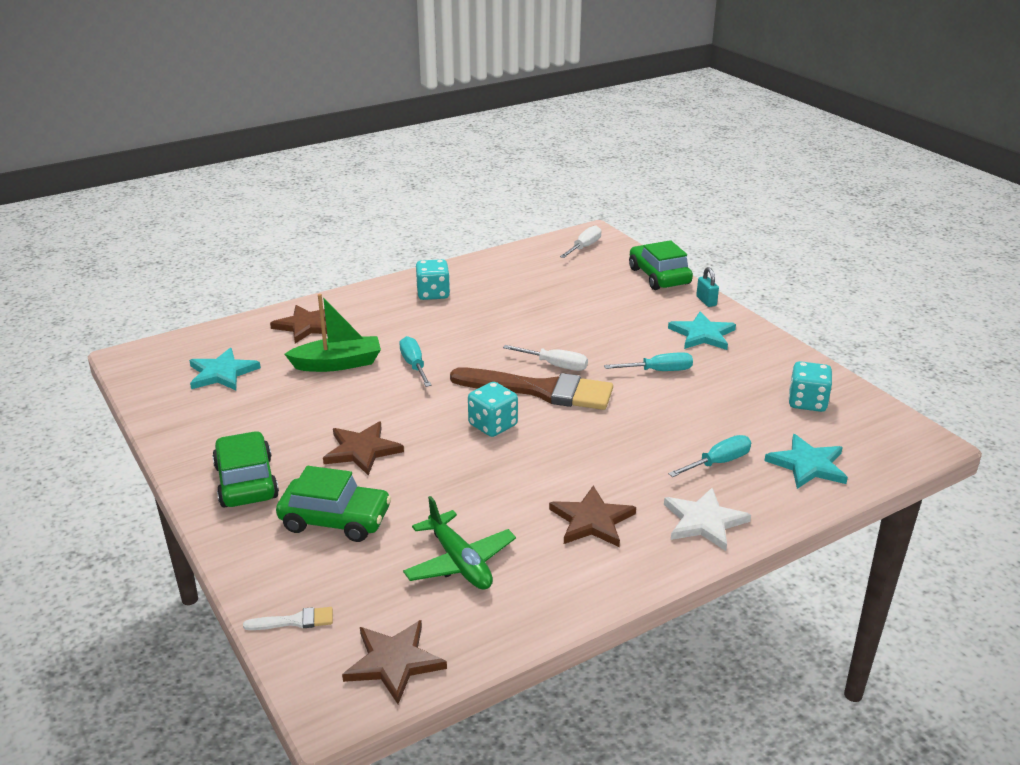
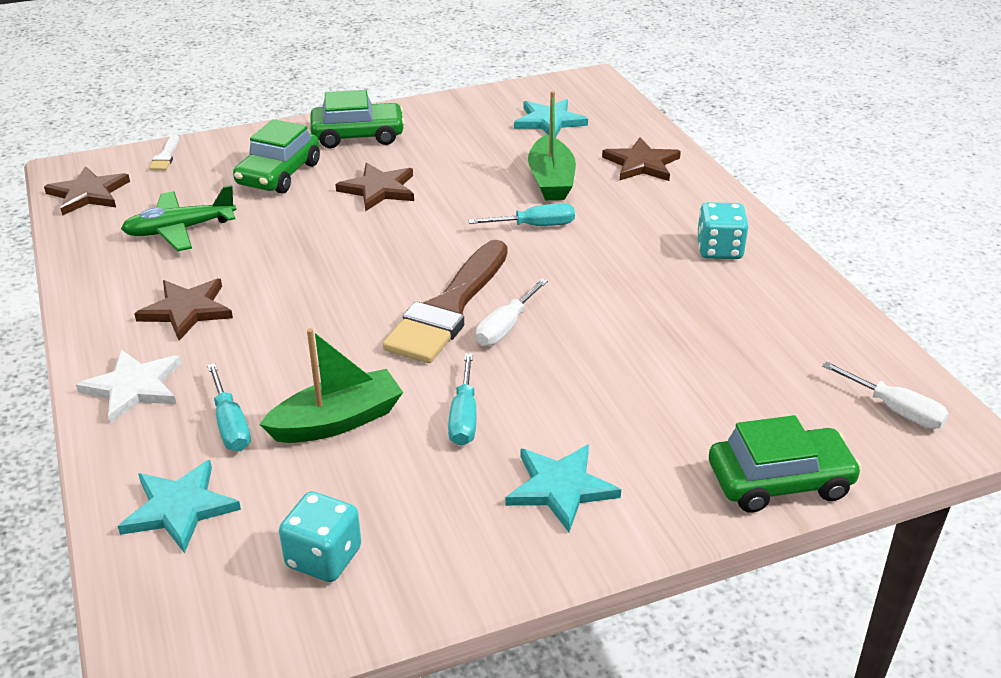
camera: 100 degrees right, 5 degrees up
(493, 425) = (388, 267): turquoise dice -> none
(689, 418) = (337, 421): none -> green boat
(706, 301) = (678, 521): turquoise padlock -> none

